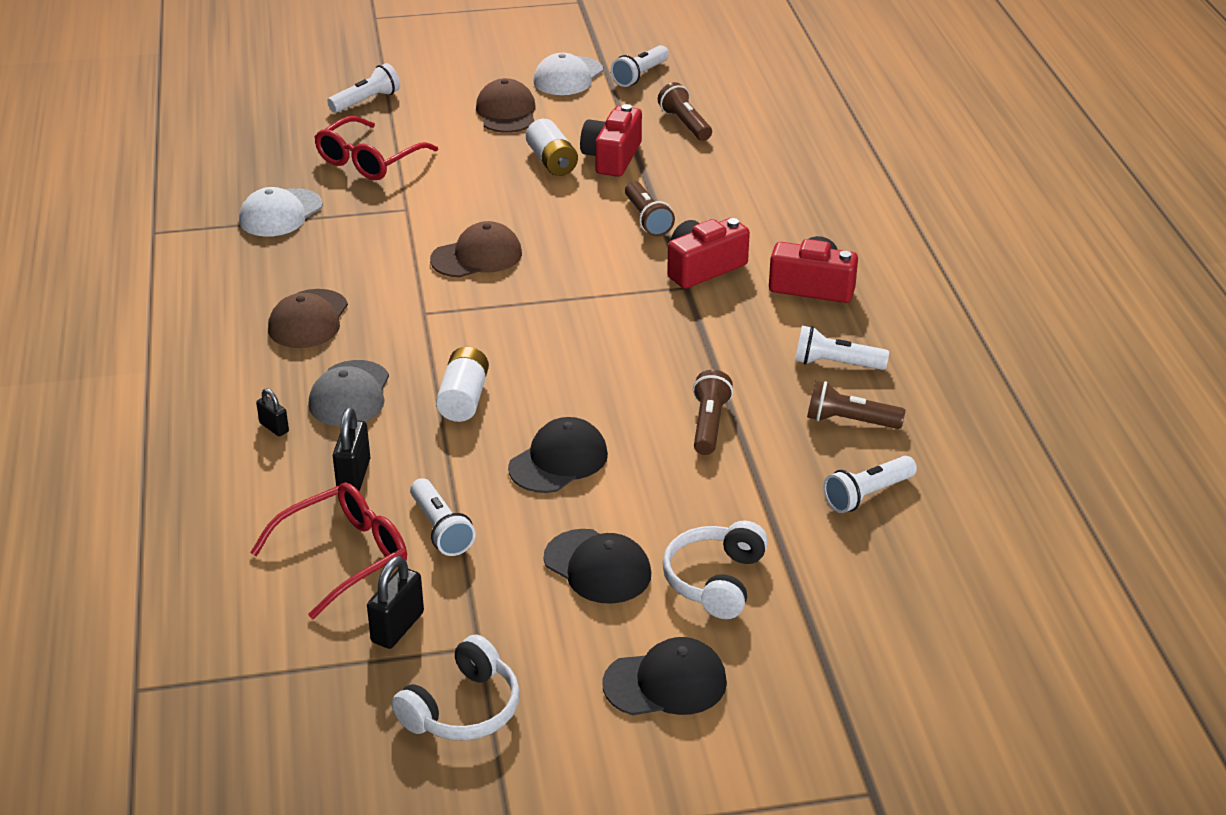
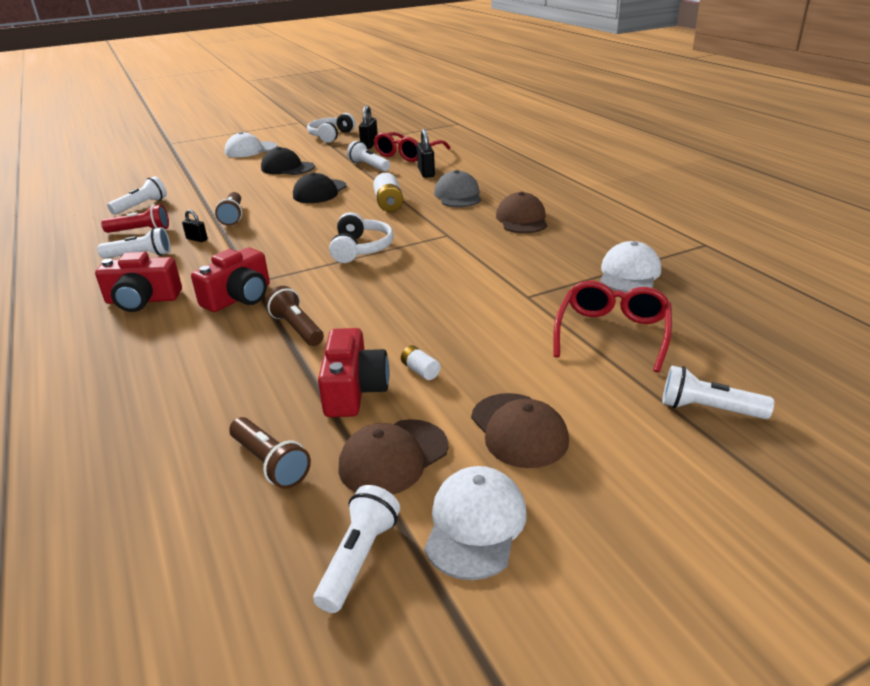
camera: 165 degrees right, 5 degrees down
(274, 427) = (486, 179): black padlock -> black padlock (197, 239)
(366, 101) = (708, 409): white flashlight -> white flashlight turned 75 degrees clockwise
(477, 256) = (435, 273): brown cap -> brown cap (393, 457)
(552, 162) = (420, 371): white battery -> white battery, size x0.55
(665, 683) = (250, 150): black cap -> white cap
(715, 580) = (229, 172): white headphones -> white headphones (361, 249)
(849, 421) = (141, 231): brown flashlight -> red flashlight

